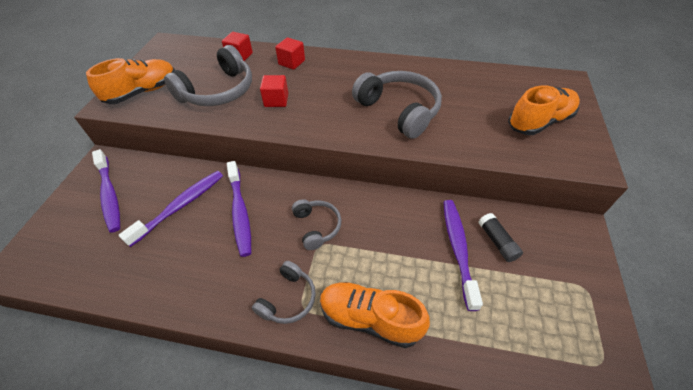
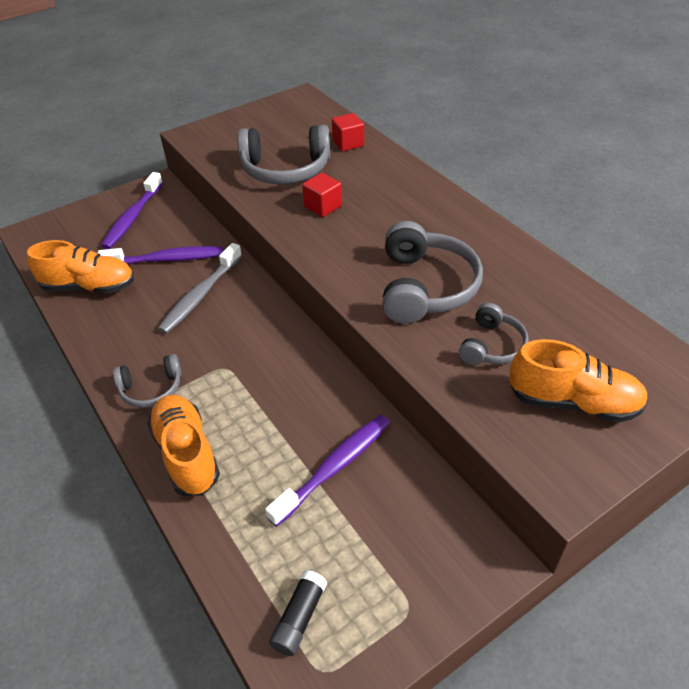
camera: 45 degrees right, 5 degrees down
(143, 92) = (228, 137): orange shoe -> orange shoe (89, 286)
(240, 212) = (200, 295): purple toothbrush -> grey toothbrush
(291, 62) = (387, 176): red cube -> none
(317, 227) = (241, 351): grey headphones -> grey headphones (492, 346)
(497, 241) = (382, 493): black glue stick -> black glue stick (299, 617)

